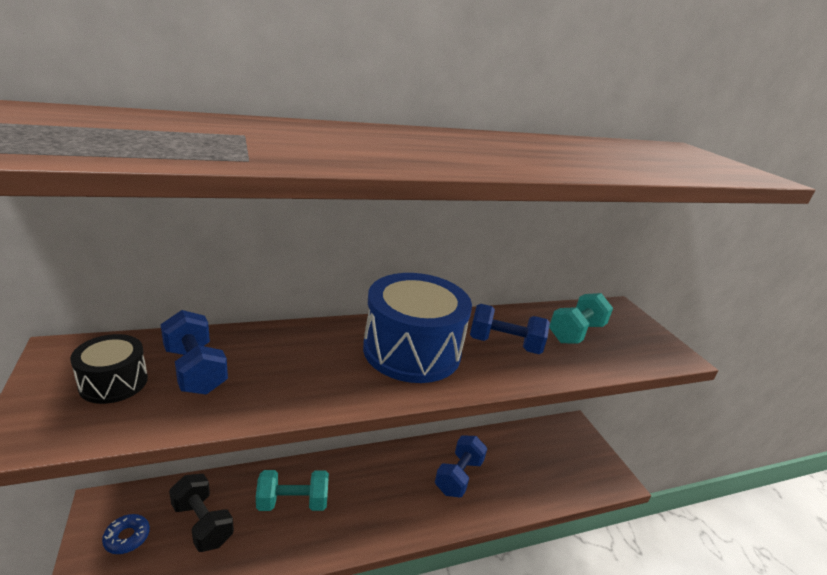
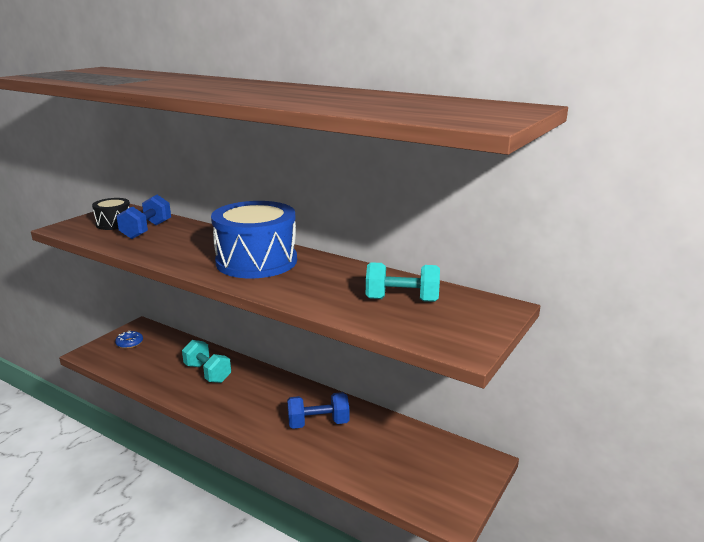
camera: 55 degrees right, 5 degrees down
(202, 523) = (160, 356): black dumbbell -> none
(504, 344) = (323, 282): blue dumbbell -> none

